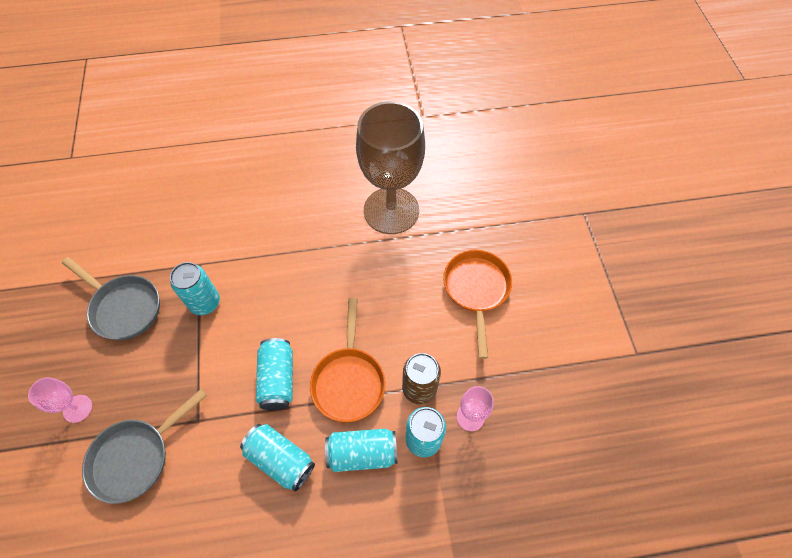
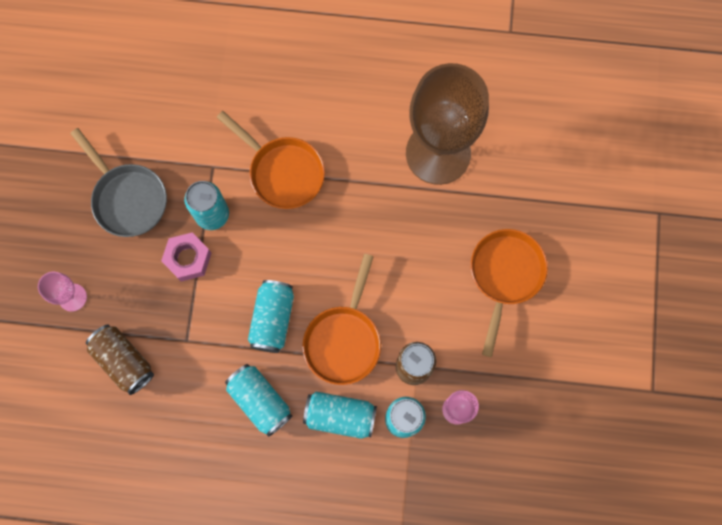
camera: 15 degrees right, 15 degrees up
(136, 457) = (124, 361): grey pan -> brown can
(188, 345) = (188, 259): none -> pink nut
(262, 254) = (282, 172): none -> orange pan

